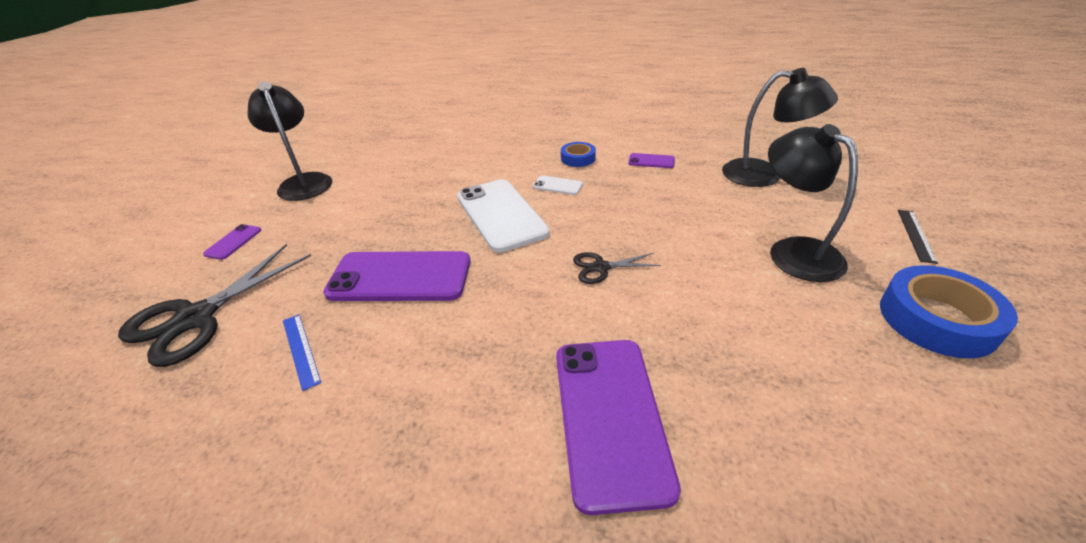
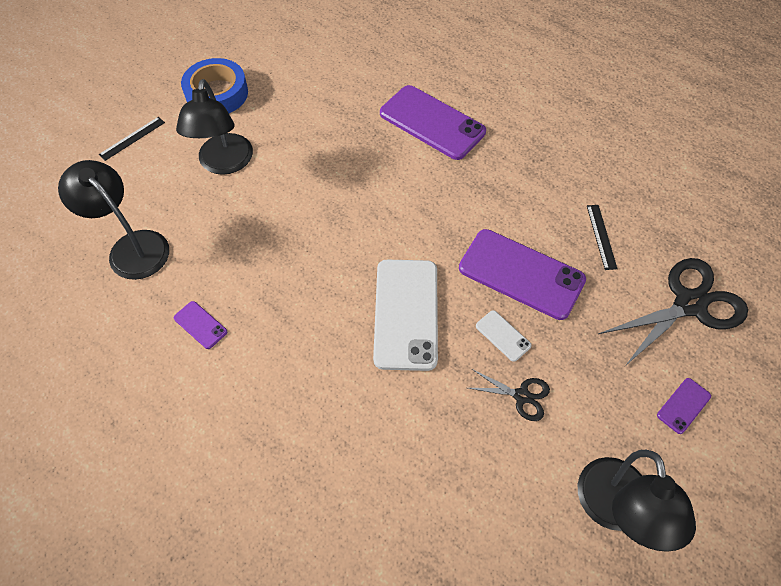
camera: 155 degrees left, 20 degrees up
(300, 350) = (601, 236): blue ruler -> black ruler
(557, 186) = (325, 333): white phone -> white phone (503, 336)
(578, 158) = (267, 375): blue tape -> none
(601, 267) = (365, 212): black scissors -> black scissors (521, 396)
(610, 417) = (432, 122): purple phone -> purple phone turned 75 degrees counterclockwise

